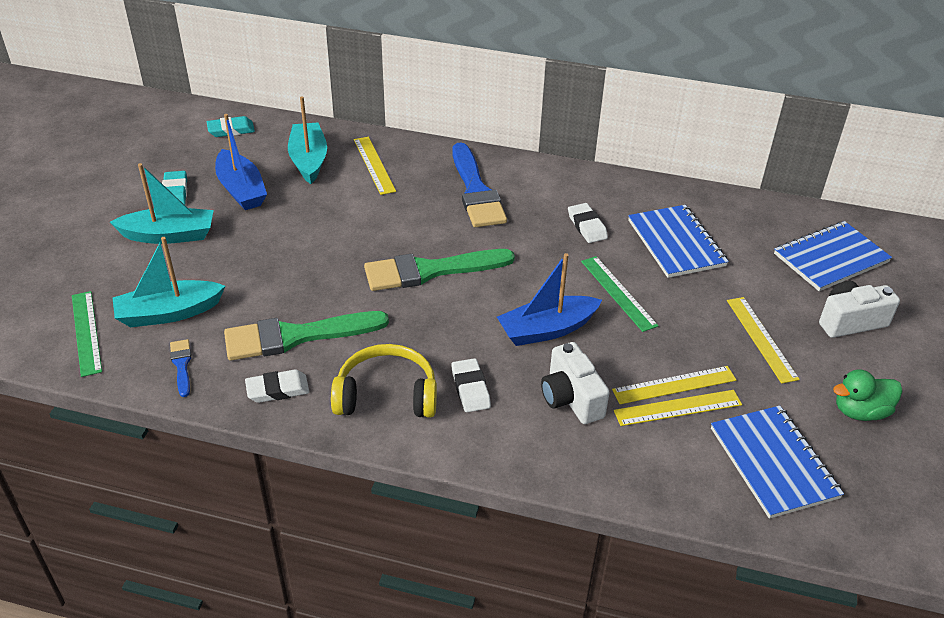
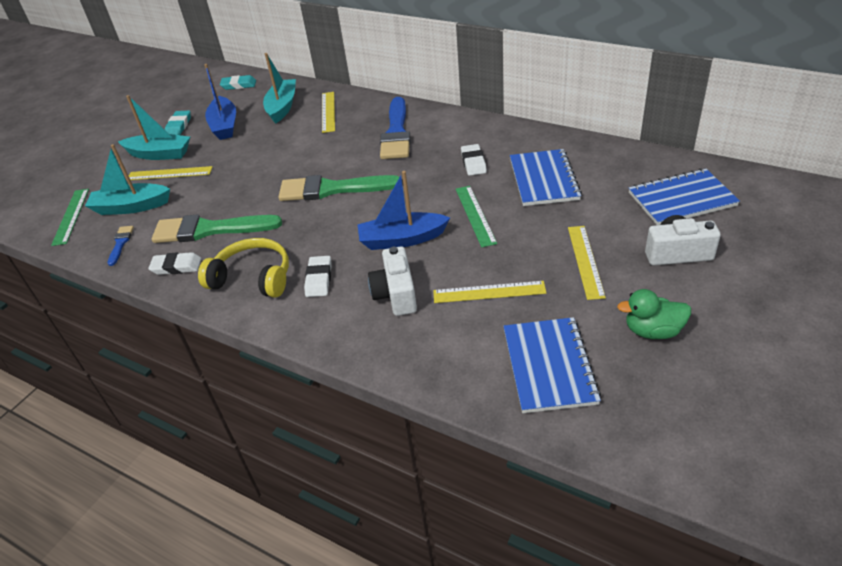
camera: 20 degrees right, 0 degrees up
(677, 407) = (483, 311): yellow ruler -> yellow ruler (169, 173)

